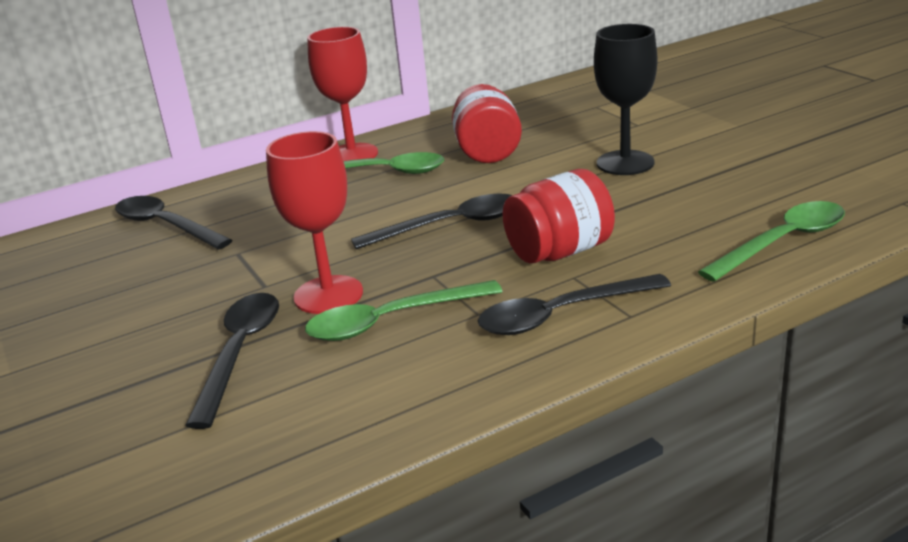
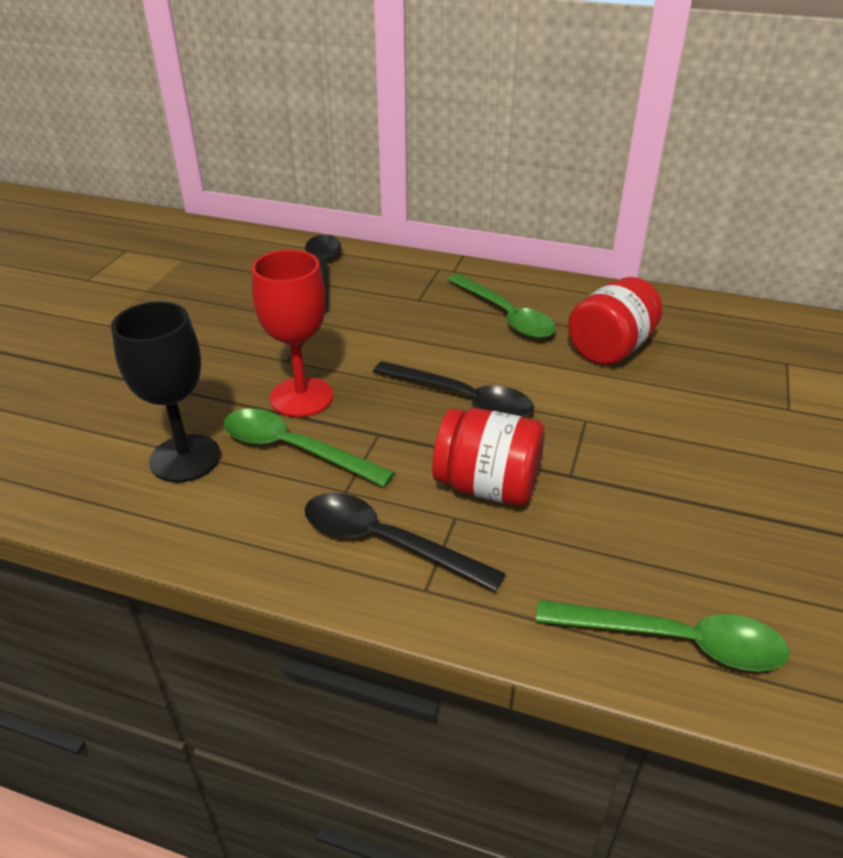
camera: 45 degrees right, 10 degrees up
(239, 353) = (194, 402): black spoon -> none
(352, 155) = (515, 285): red goblet -> none
(625, 163) = (698, 441): black goblet -> black goblet (185, 458)

